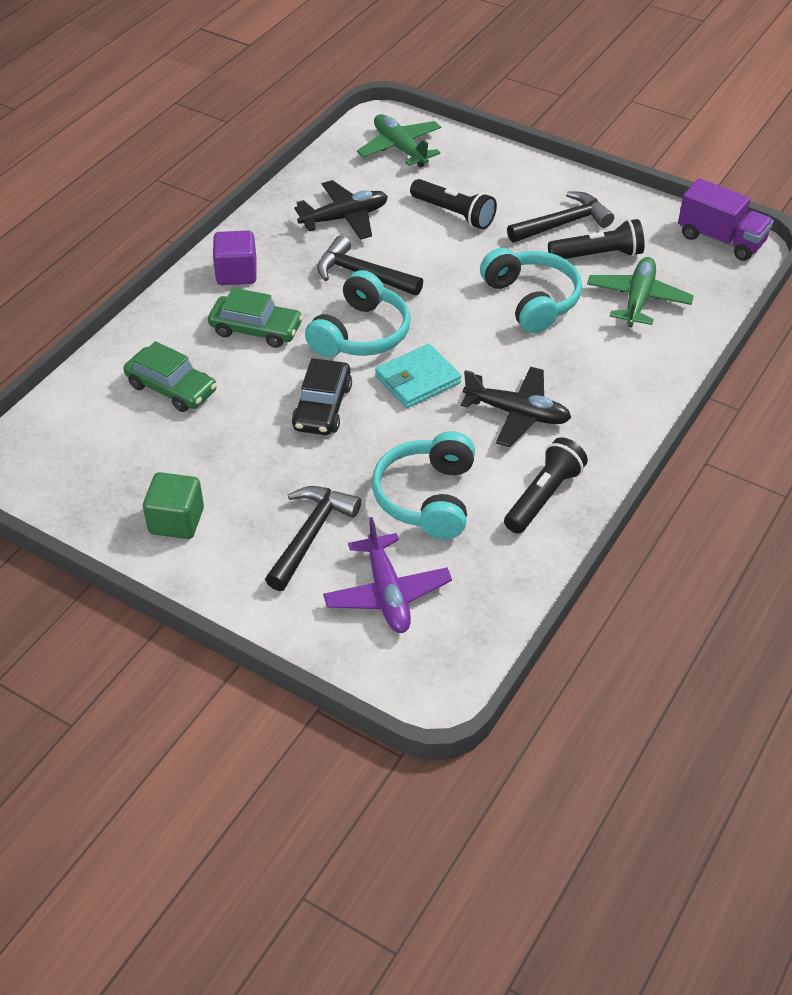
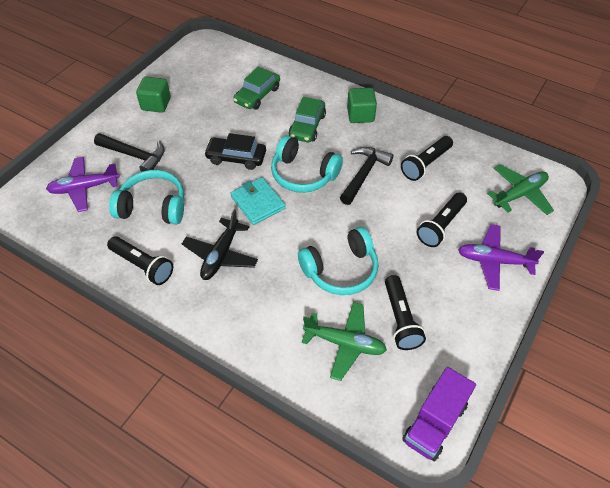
camera: 90 degrees right, 5 degrees up
(236, 273) = (360, 115): purple cube -> green cube
(344, 218) = (425, 164): black plane -> black flashlight
(506, 179) = (494, 261): none -> purple plane
(563, 223) = (440, 297): black hammer -> none

